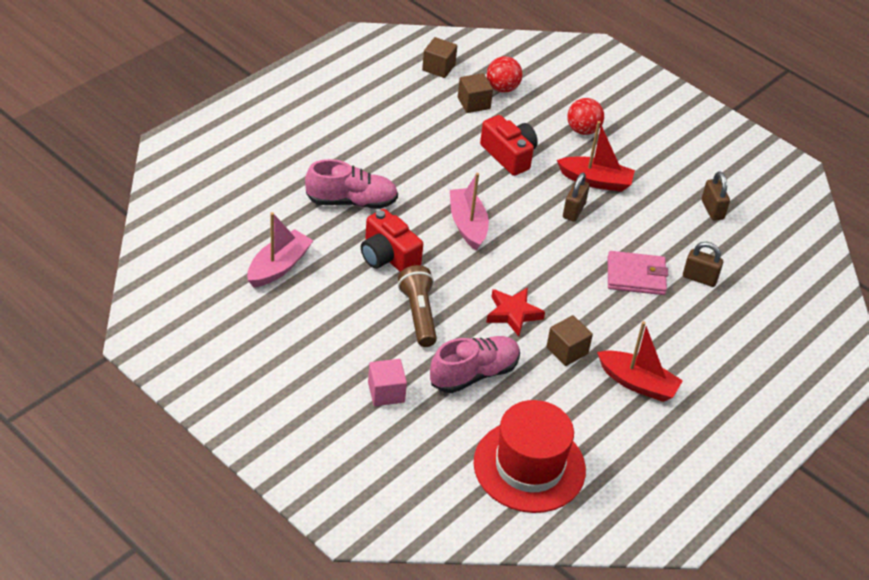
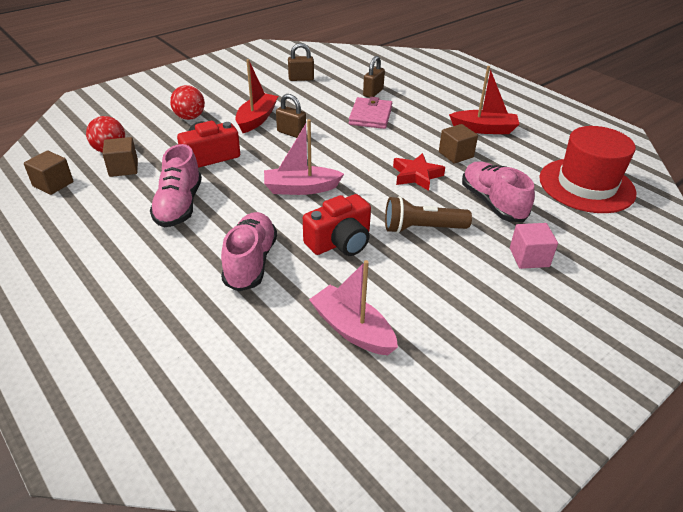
camera: 80 degrees left, 5 degrees down
(422, 148) = (179, 205): none -> pink shoe
(637, 383) = (484, 129): red boat -> red boat turned 60 degrees clockwise

